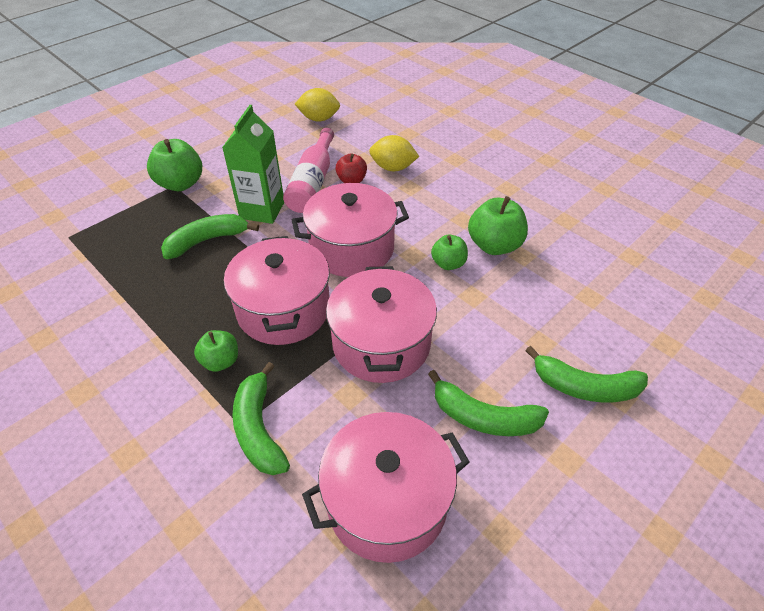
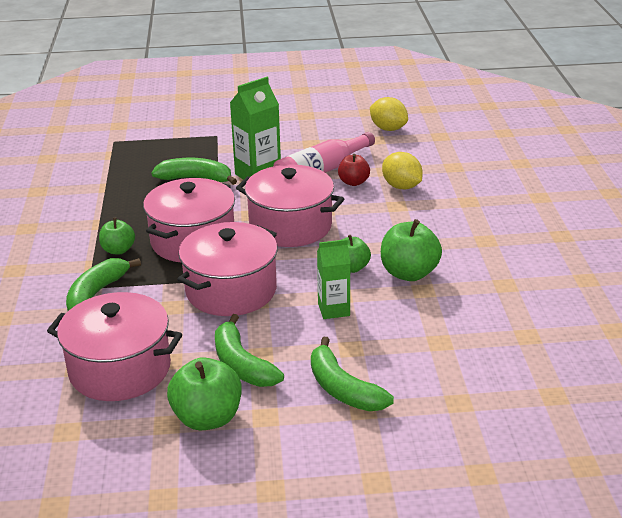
camera: 40 degrees right, 15 degrees down
(181, 184) = (222, 136): green apple -> green apple (207, 418)
(484, 313) = (333, 309): none -> green carton

